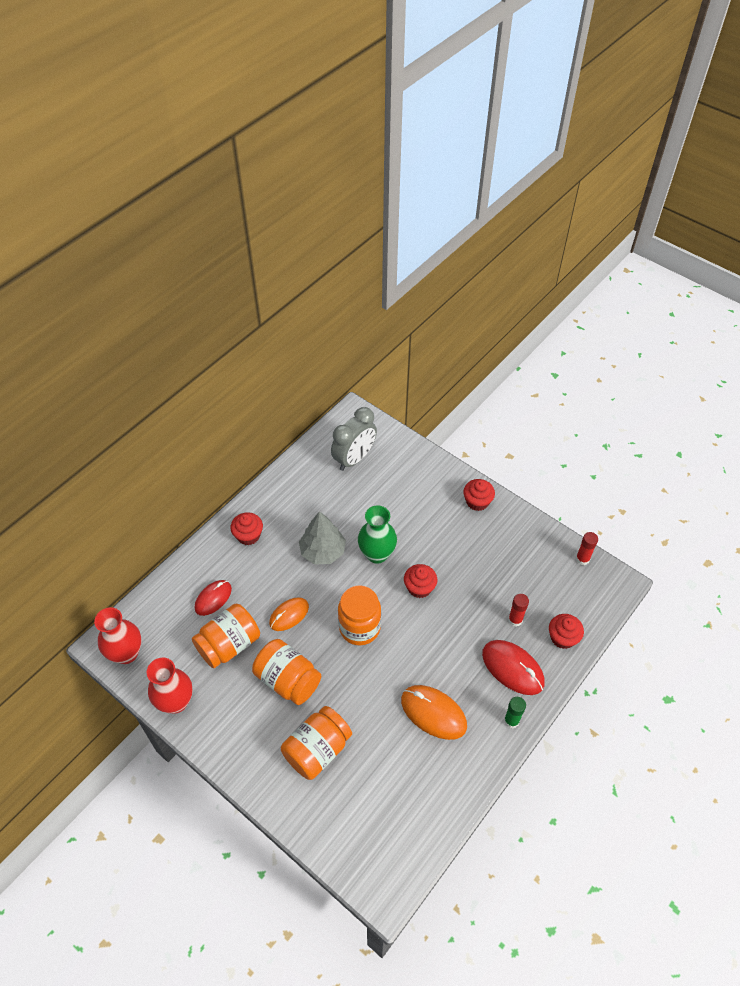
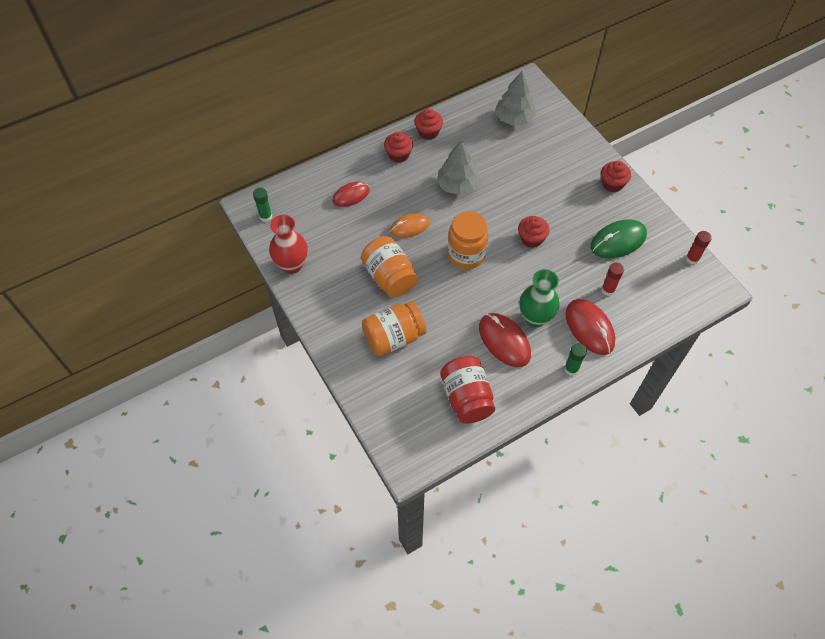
camera: 20 degrees right, 5 degrees up
(126, 653) = (265, 216): red vase -> green glue stick
(229, 644) = (351, 235): orange jar -> none
(354, 458) = (514, 118): grey clock -> grey tree
(377, 554) = (504, 201): green vase -> green vase (535, 318)
(418, 792) = (466, 397): none -> red jar
(433, 713) = (504, 341): orange mouse -> red mouse
(505, 562) = (618, 241): none -> green mouse
(562, 638) = (646, 317): red cupcake -> red cupcake (428, 132)

